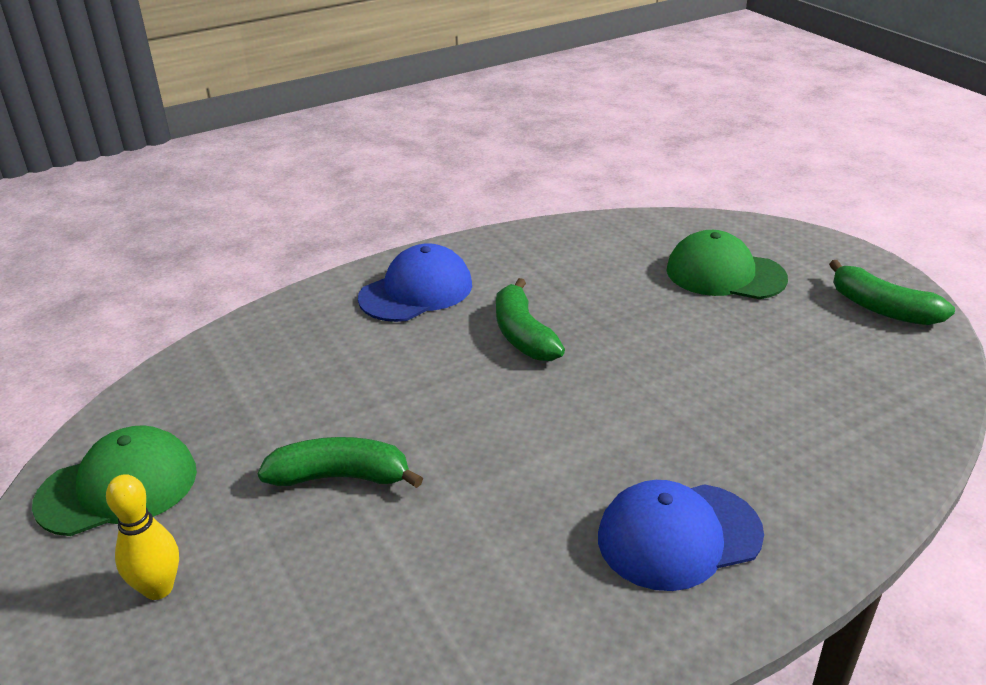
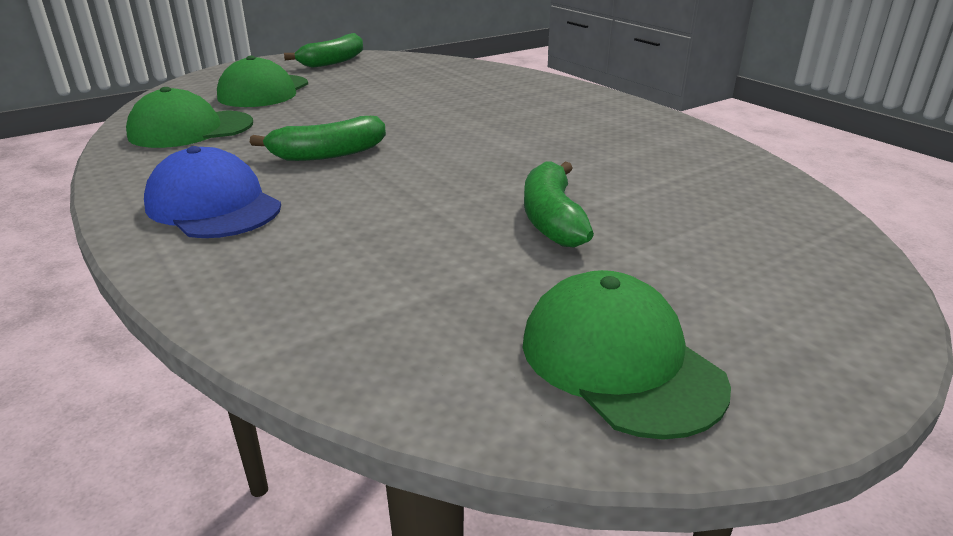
camera: 95 degrees left, 5 degrees down
(158, 588) = (750, 294): yellow bowling pin -> none
(593, 252) = (191, 129): none -> green cap
(678, 536) = (572, 112): blue cap -> none

